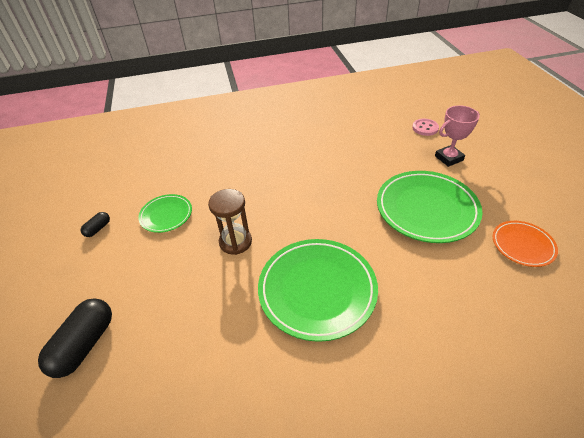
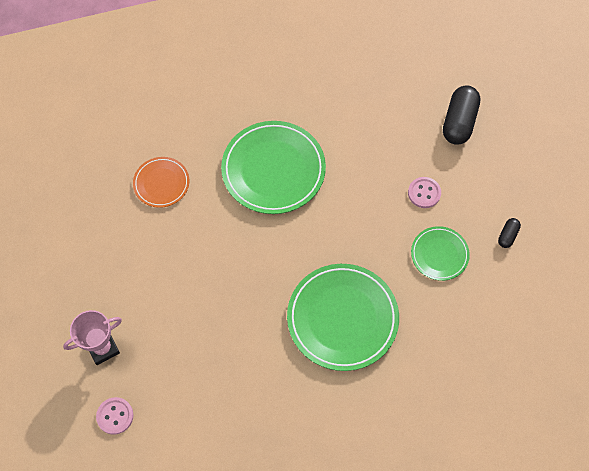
camera: 175 degrees right, 20 degrees up
(160, 265) = (424, 193): none -> pink button
(235, 242) = (355, 220): brown hourglass -> none
(426, 209) = (154, 263): green plate -> green plate (342, 318)
(522, 245) = (75, 217): orange plate -> orange plate (161, 183)

